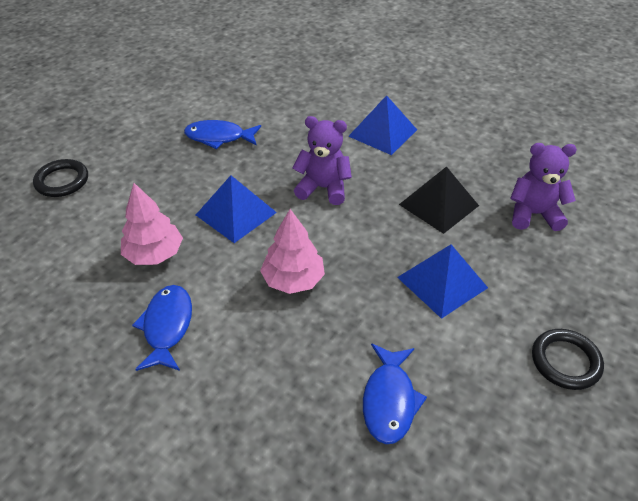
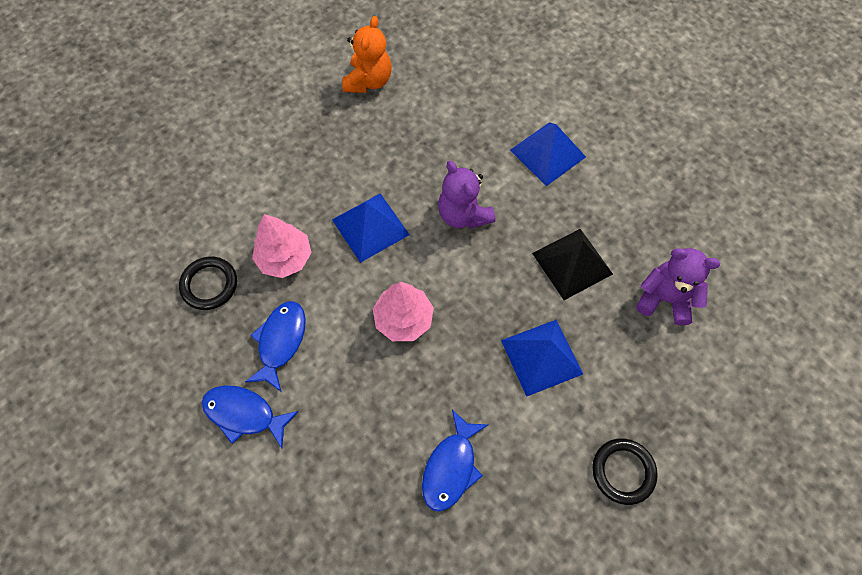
camera: 15 degrees right, 20 degrees up
(62, 181) = (216, 147): black ring -> black ring (209, 285)
(202, 111) = (368, 81): none -> orange teddy bear
(219, 137) = (377, 122): blue fish -> blue fish (244, 414)
(323, 188) = (463, 214): purple teddy bear -> purple teddy bear turned 150 degrees counterclockwise

